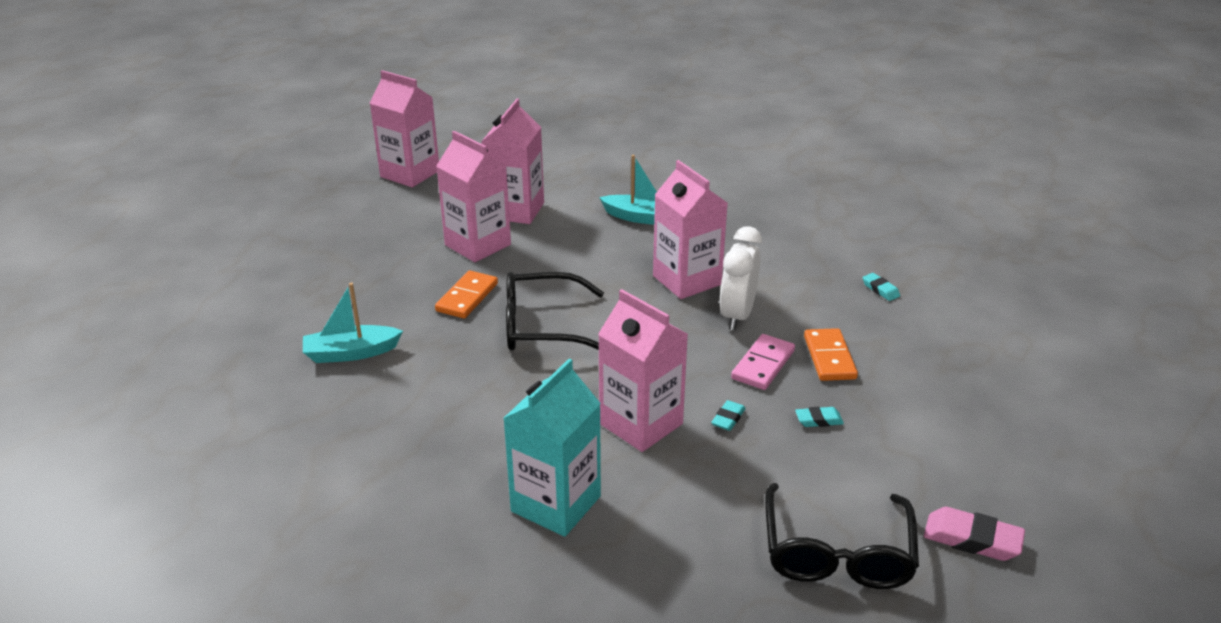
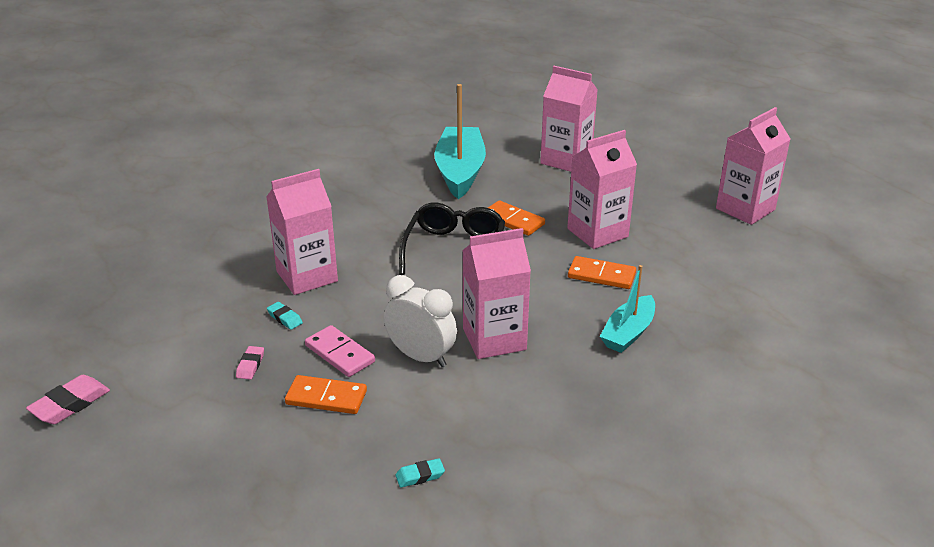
camera: 105 degrees right, 0 degrees up
(351, 353) = (460, 172): turquoise boat -> turquoise boat, size x1.68
(516, 210) = (659, 259): pink carton -> pink carton (566, 160)
(556, 236) = (601, 275): none -> orange domino
(556, 504) = (254, 231): turquoise carton -> none
(818, 420) = (250, 365): turquoise eraser -> pink eraser
(837, 552) = (119, 334): black glasses -> none

